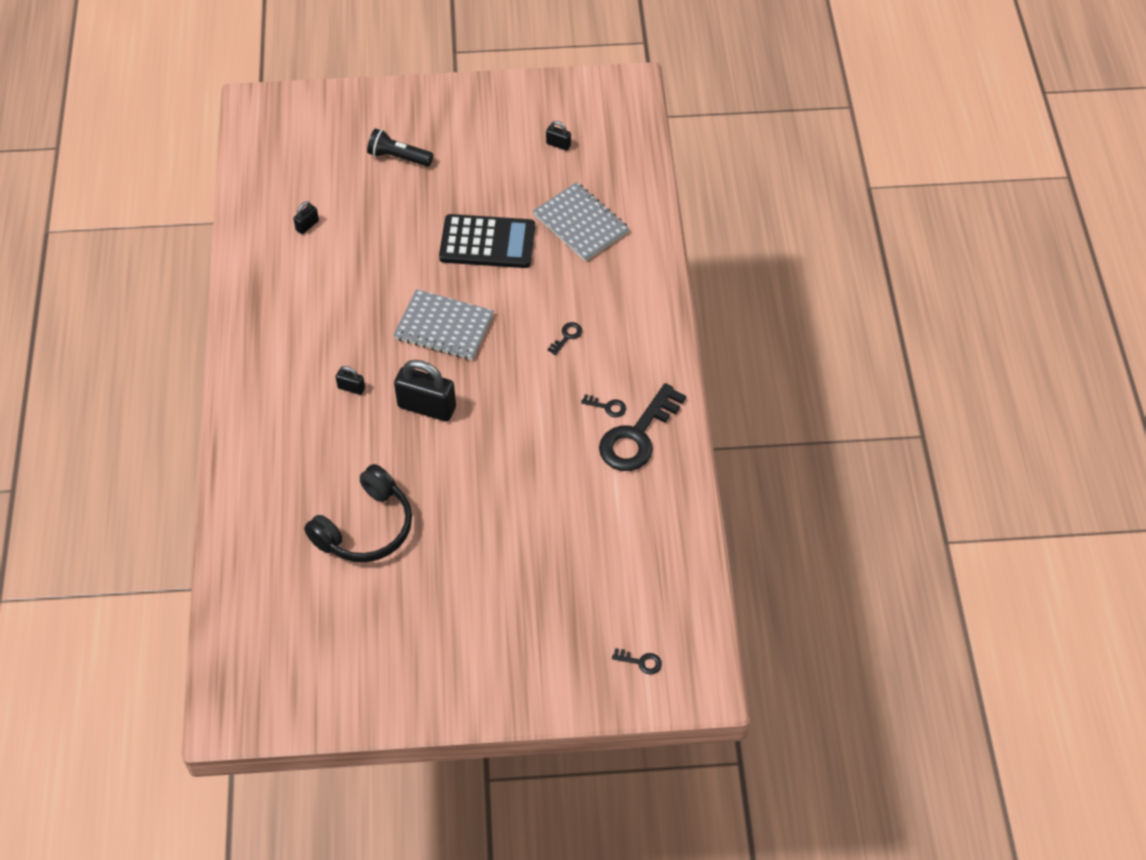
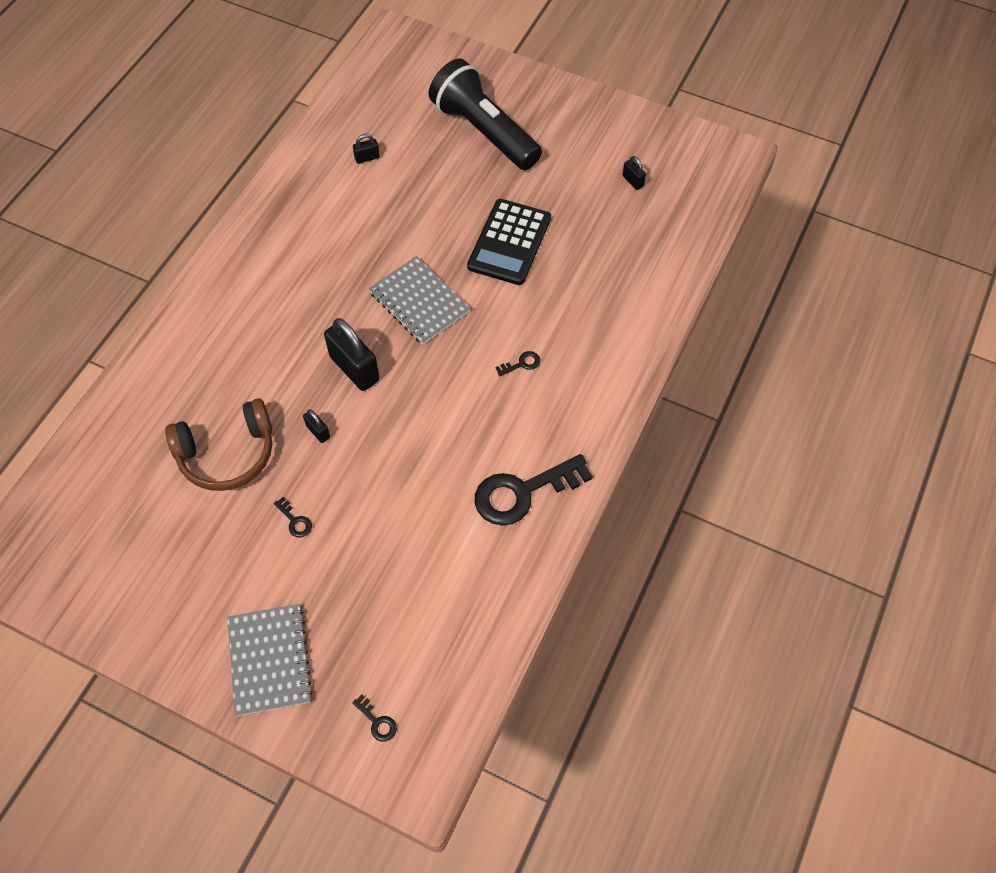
camera: 30 degrees right, 5 degrees up
(351, 388) = (303, 319): black padlock -> black padlock (318, 431)
(365, 527) = (227, 453): black headphones -> brown headphones
(398, 157) = (484, 132): black flashlight -> black flashlight, size x2.01
(487, 242) = (509, 242): black calculator -> black calculator turned 75 degrees clockwise
(580, 224) = (604, 263): grey notebook -> grey notebook (269, 660)
(607, 407) = (514, 450): black key -> black key (295, 521)

